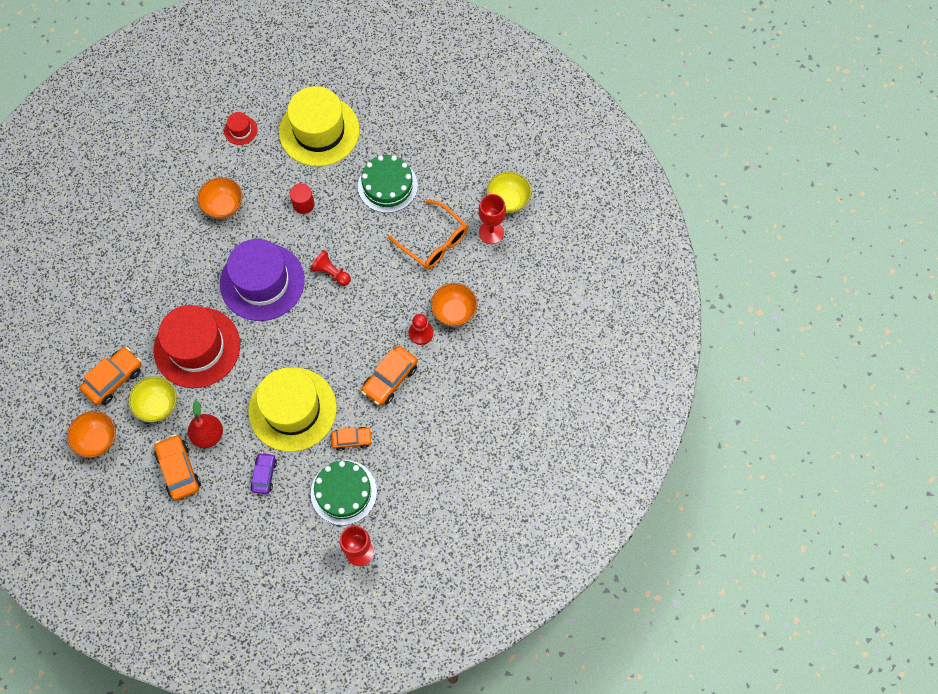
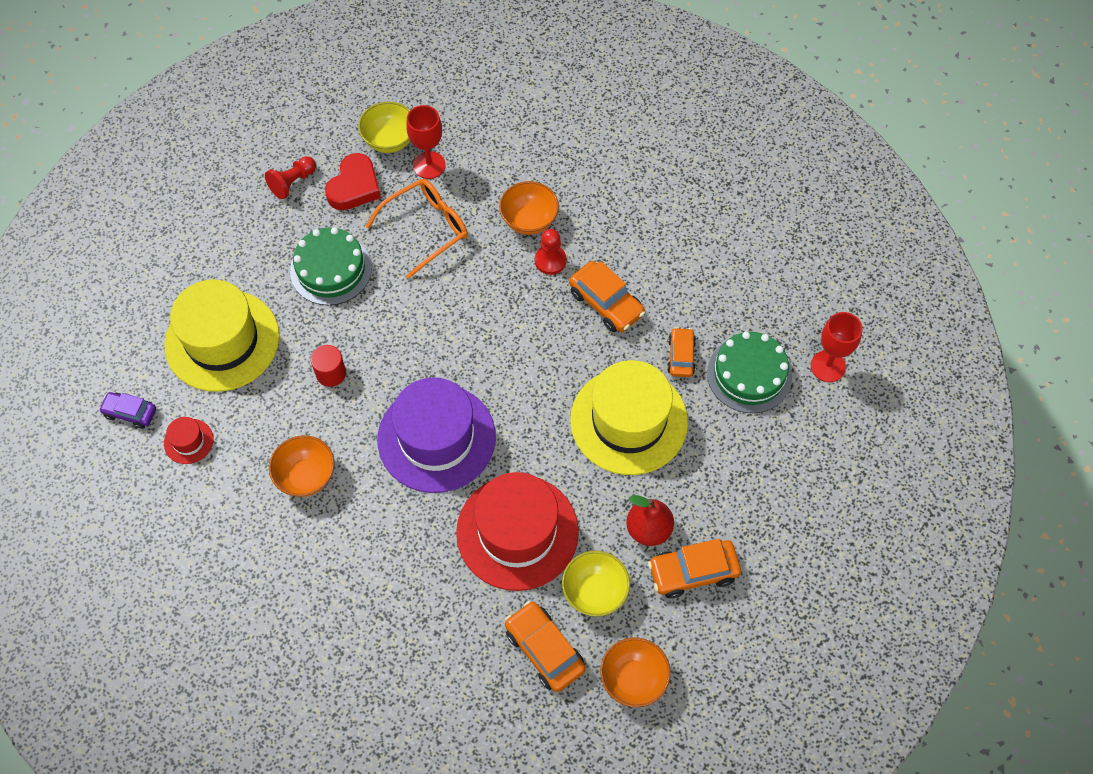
camera: 80 degrees left, 5 degrees down
(264, 475) = (714, 464): purple car -> purple car (130, 412)
(331, 273) = (443, 352): red pawn -> red pawn (293, 182)
(461, 185) = (354, 187): none -> red heart

